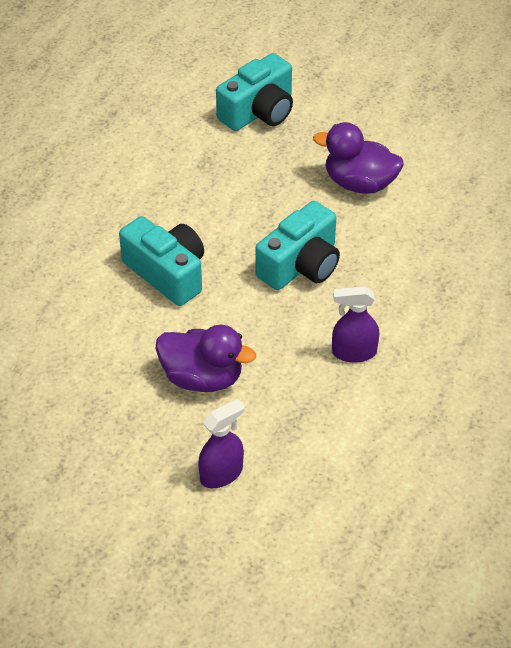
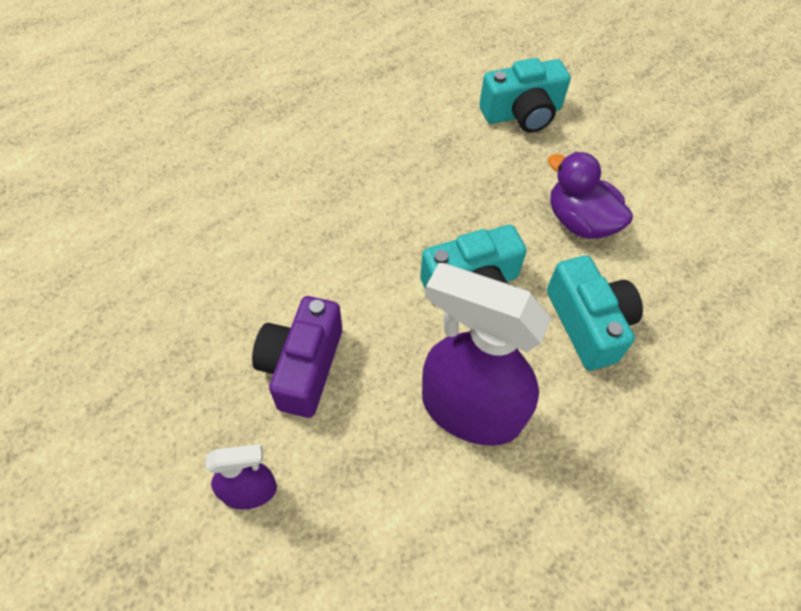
camera: 25 degrees right, 10 degrees up
(167, 273) = (341, 238): turquoise camera -> turquoise camera (588, 323)
(202, 378) = (302, 366): purple duck -> purple camera
(353, 352) = (470, 410): purple spray bottle -> purple spray bottle, size x2.03

